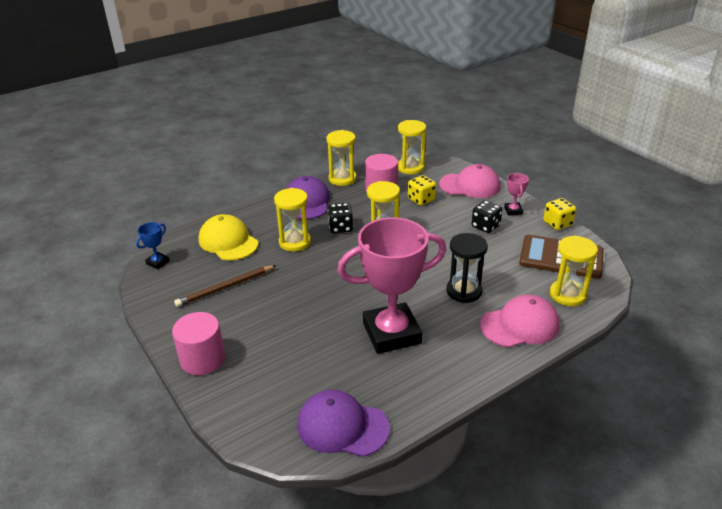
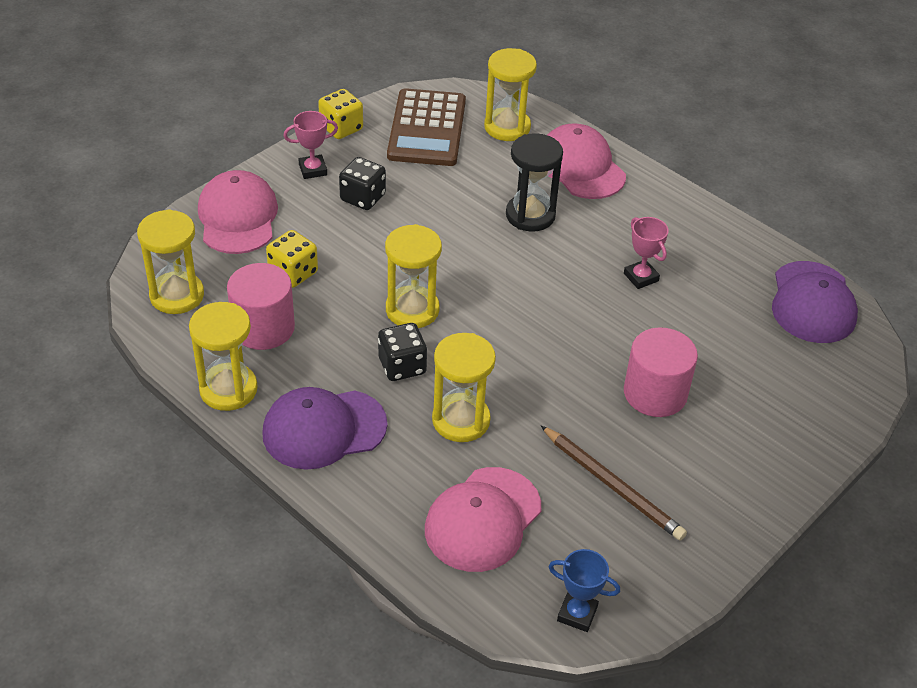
camera: 105 degrees left, 10 degrees up
(202, 359) = (775, 467): pink cylinder -> pink cylinder (655, 393)
(228, 241) = (483, 519): yellow cap -> pink cap
(391, 333) = (641, 277): pink trophy -> pink trophy, size x0.40

